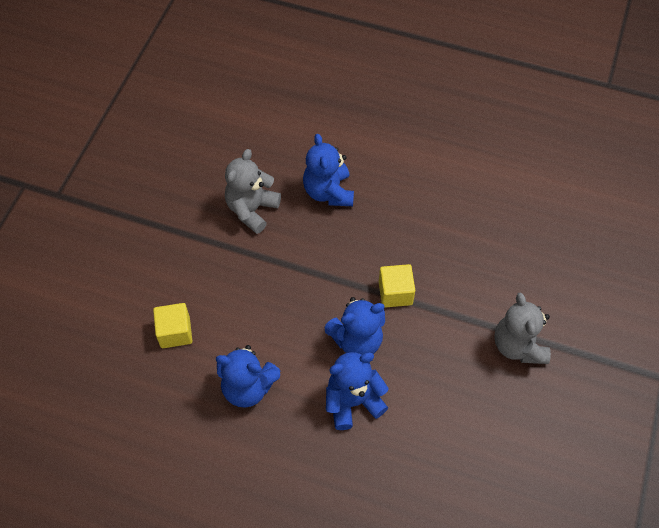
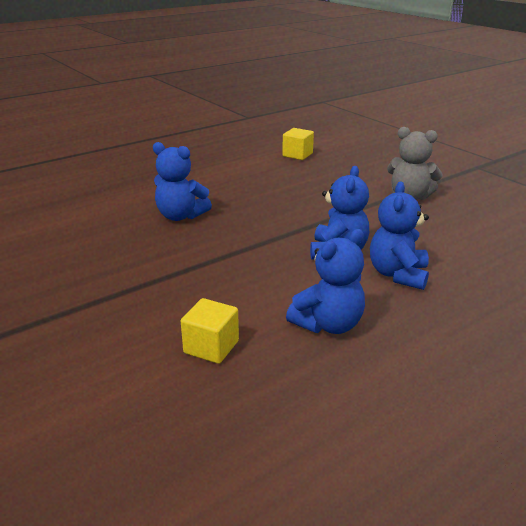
camera: 55 degrees left, 30 degrees down
(252, 209) = (140, 253): grey teddy bear -> none
(395, 293) = (312, 222): yellow cube -> yellow cube (297, 155)

